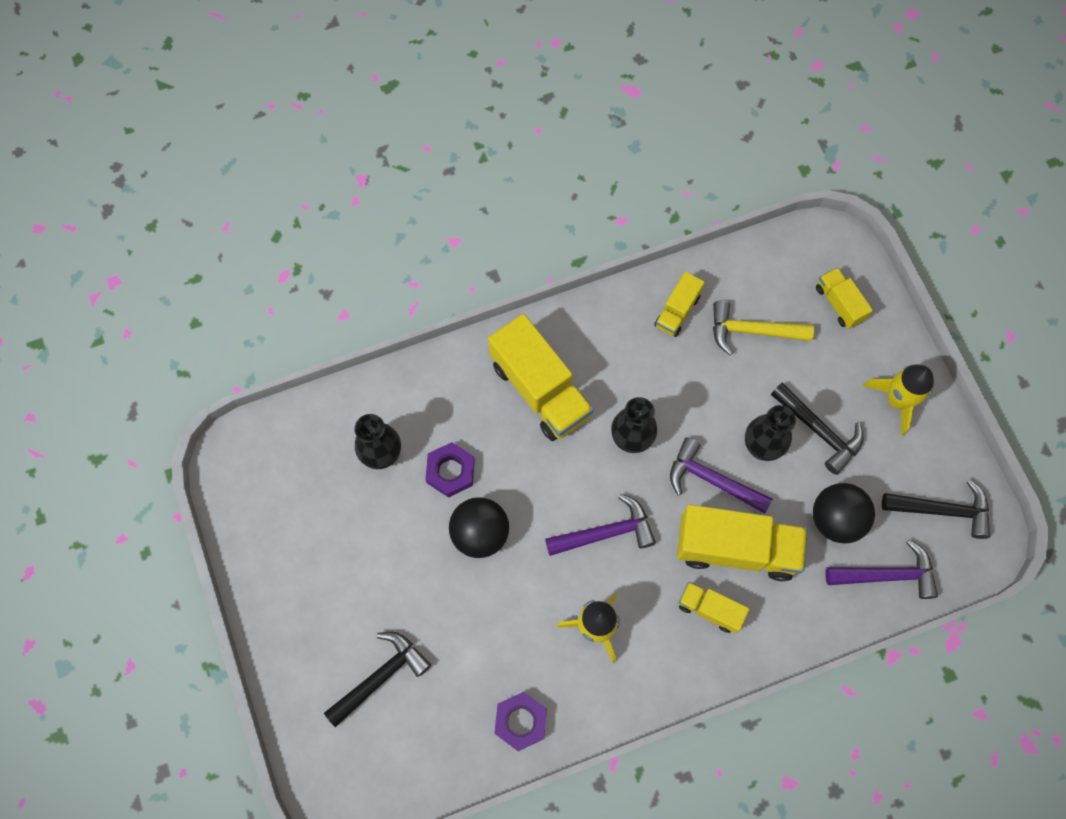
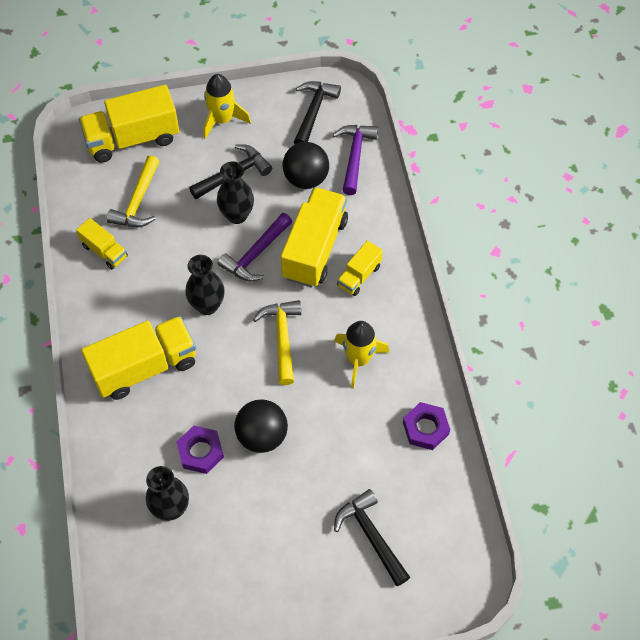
camera: 80 degrees left, 10 degrees down
(606, 532) = (282, 338): purple hammer -> yellow hammer
(839, 303) = (133, 139): yellow truck -> yellow truck, size x1.92

